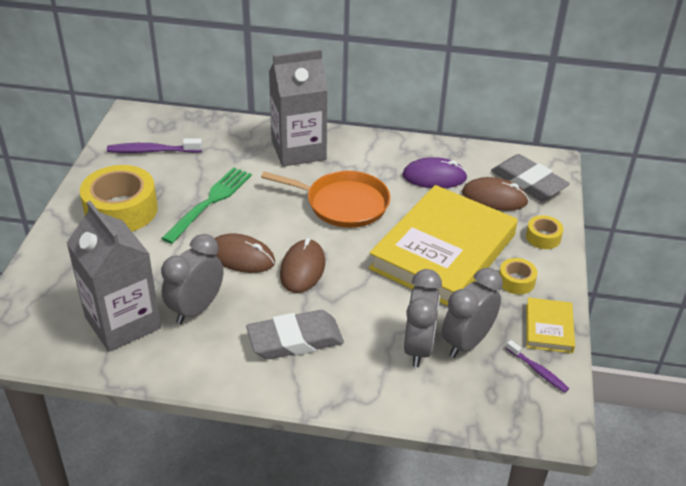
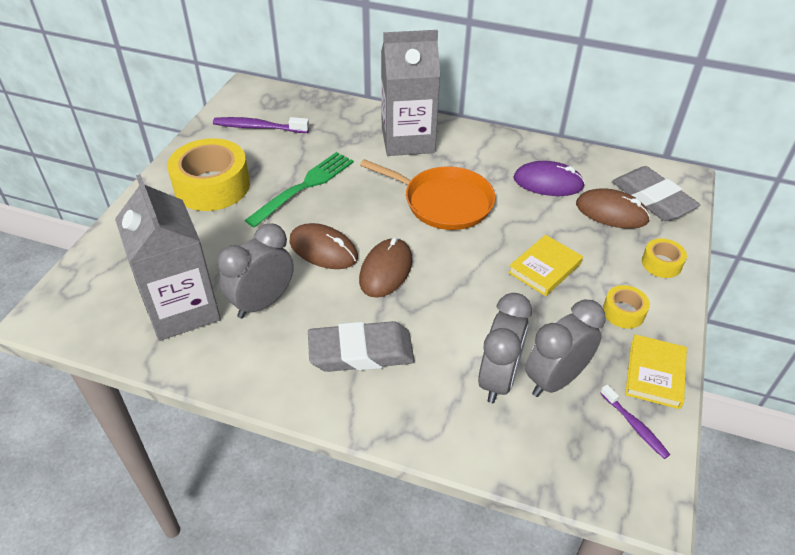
camera: 10 degrees right, 5 degrees up
(443, 252) = (544, 268): yellow book -> yellow book, size x0.43

